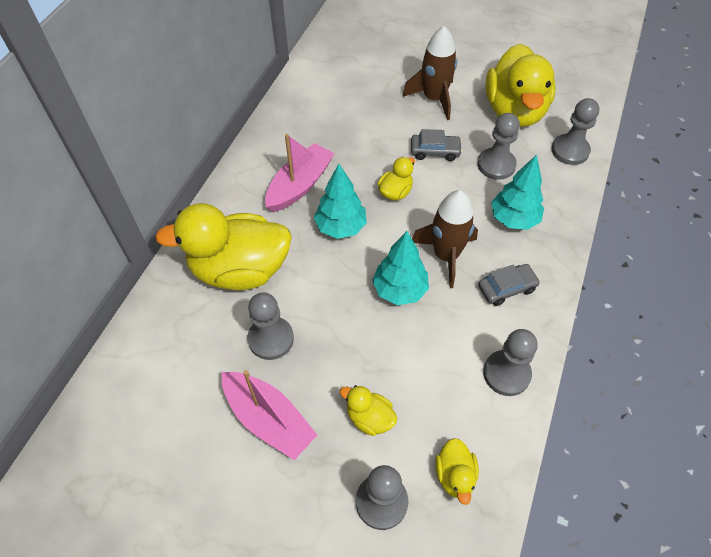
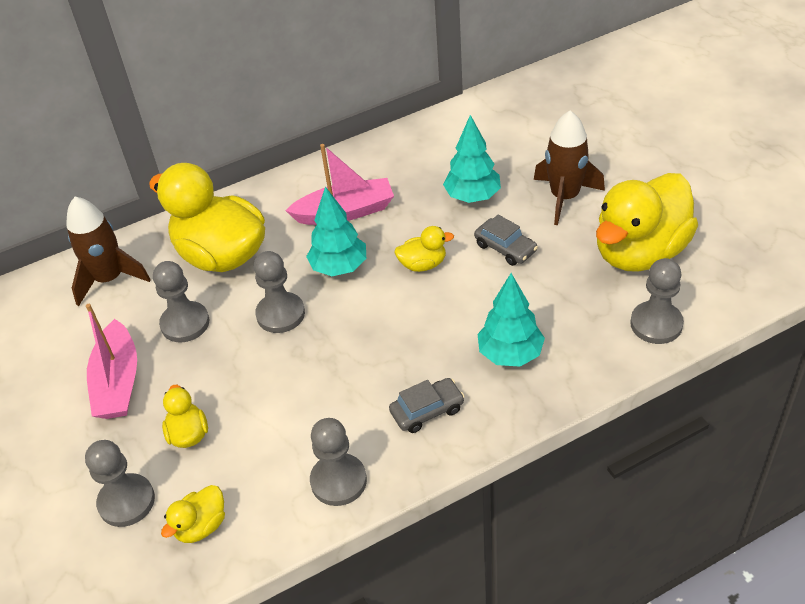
camera: 45 degrees right, 10 degrees down
(399, 290) = (328, 350): turquoise tree -> turquoise tree (472, 197)
(446, 255) = (404, 347): brown rocket -> brown rocket (109, 279)
(496, 165) = (554, 294): grey pawn -> grey pawn (280, 314)
(506, 288) = (427, 411): grey car -> grey car turned 45 degrees counterclockwise

